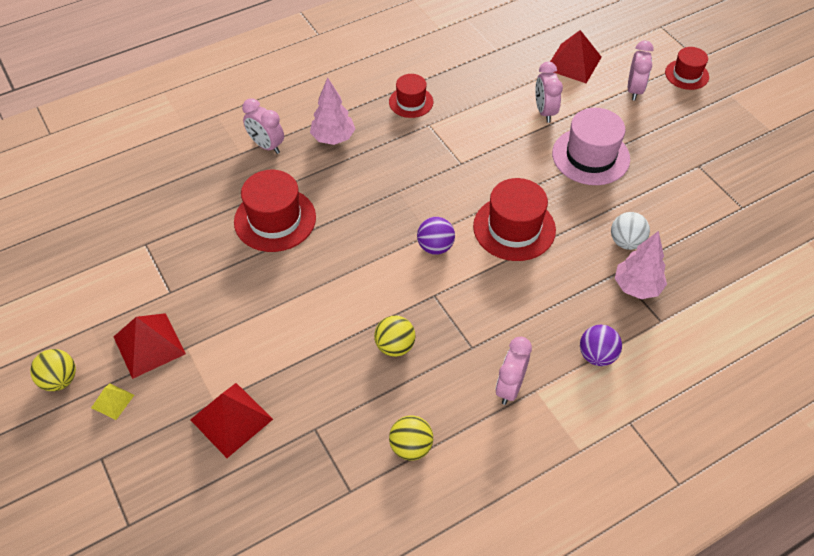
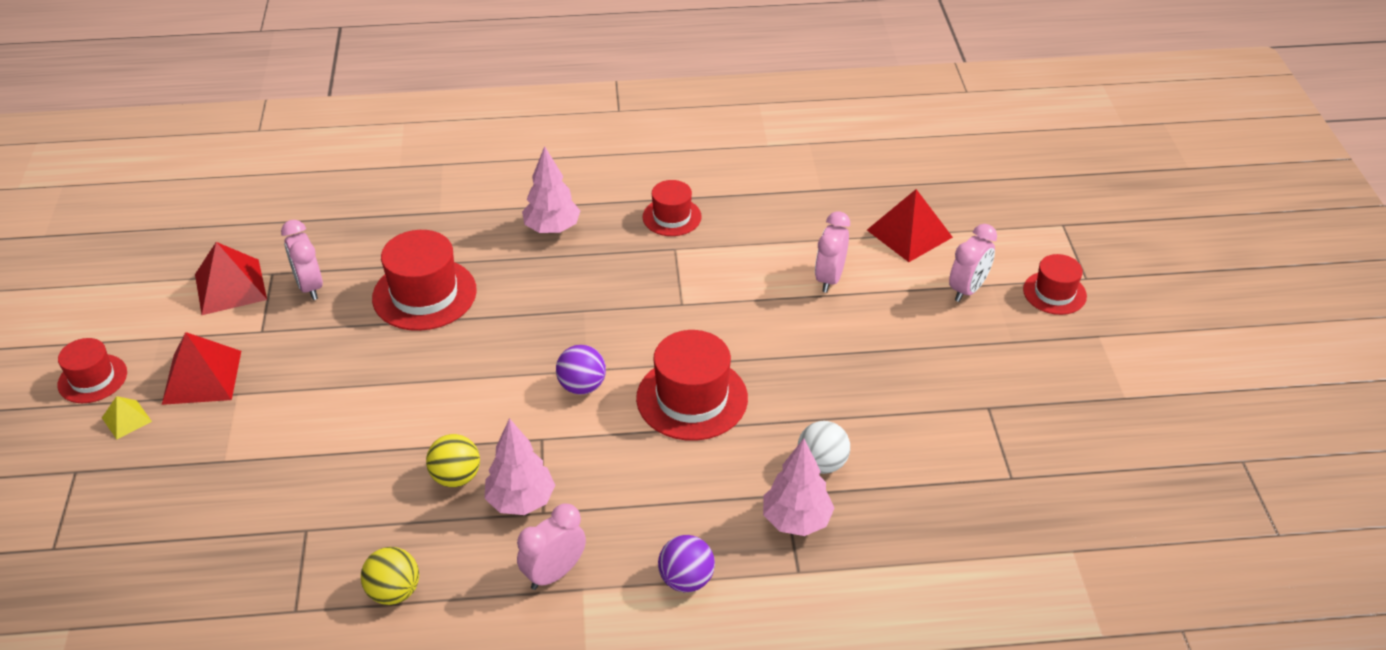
camera: 25 degrees right, 10 degrees down
(60, 380) = (92, 378): yellow ball -> red hat
(231, 419) = (228, 485): red pyramid -> red pyramid (230, 287)
(266, 146) = (472, 213): pink clock -> pink clock (310, 286)
(452, 345) = (521, 501): none -> pink tree
(590, 156) = (850, 349): pink hat -> none

